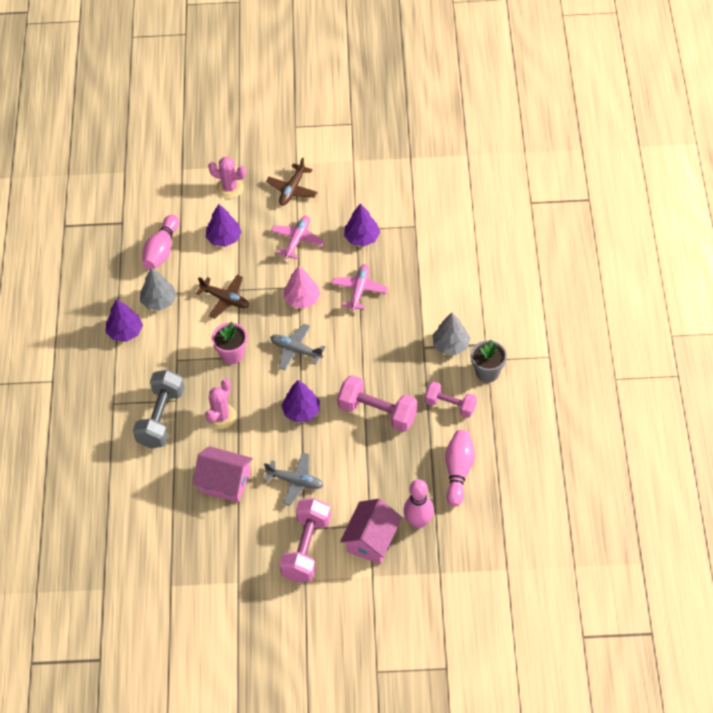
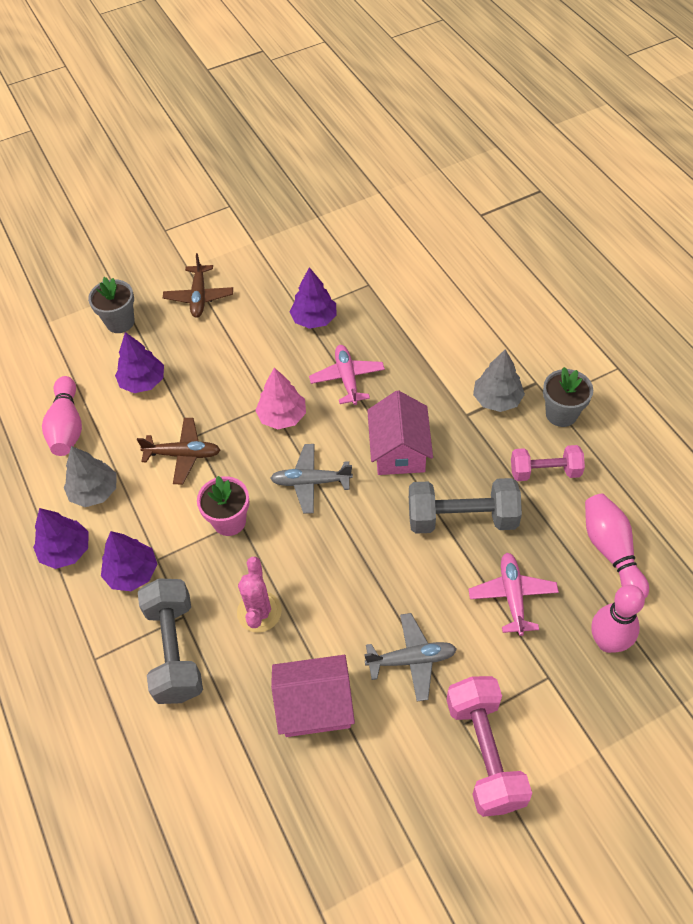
camera: 25 degrees left, 0 degrees up
(230, 188) = (120, 322): pink cactus -> grey flower pot
(297, 240) = (237, 350): pink plane -> pink plane (512, 596)
(301, 411) = (364, 558): purple tree -> purple tree (132, 572)
(372, 540) = (564, 698): pink house -> pink house (399, 450)
(377, 412) = (462, 518): pink dumbbell -> grey dumbbell

